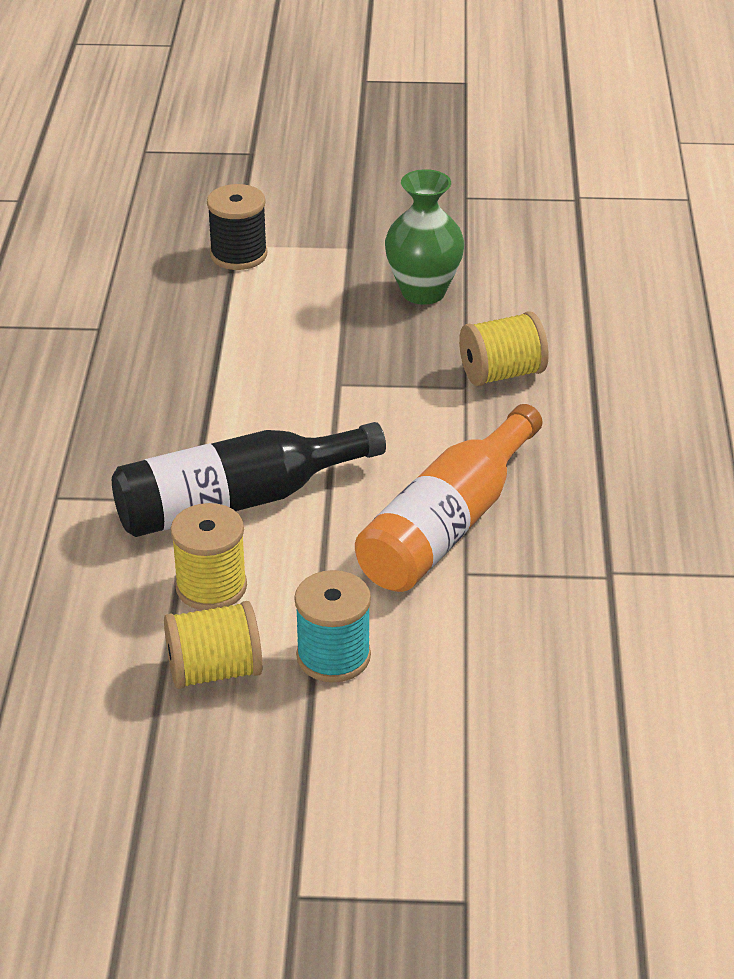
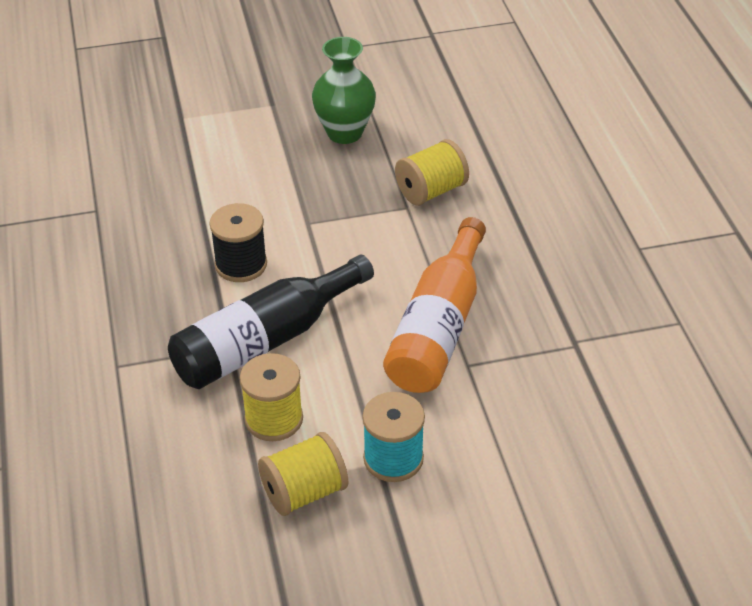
camera: 15 degrees left, 5 degrees up
(238, 255) = (186, 126): black spool -> black spool (241, 265)

